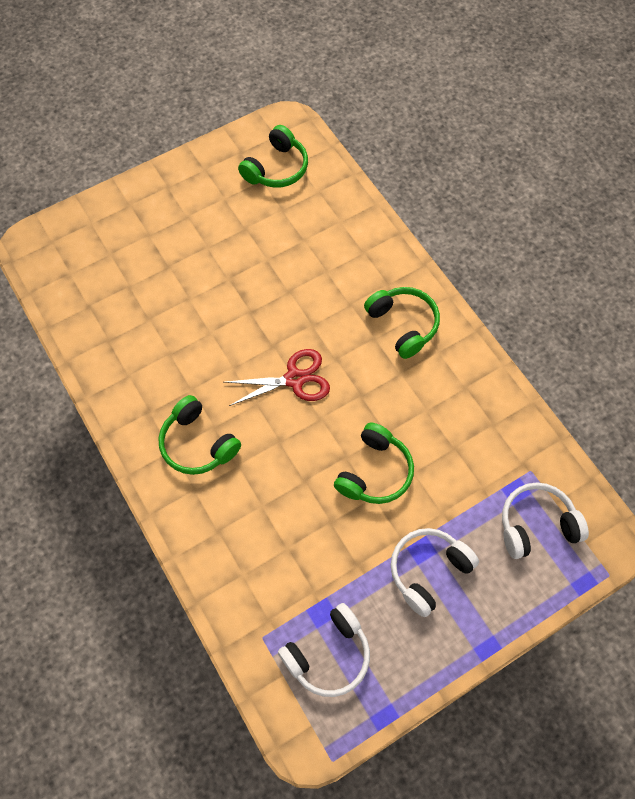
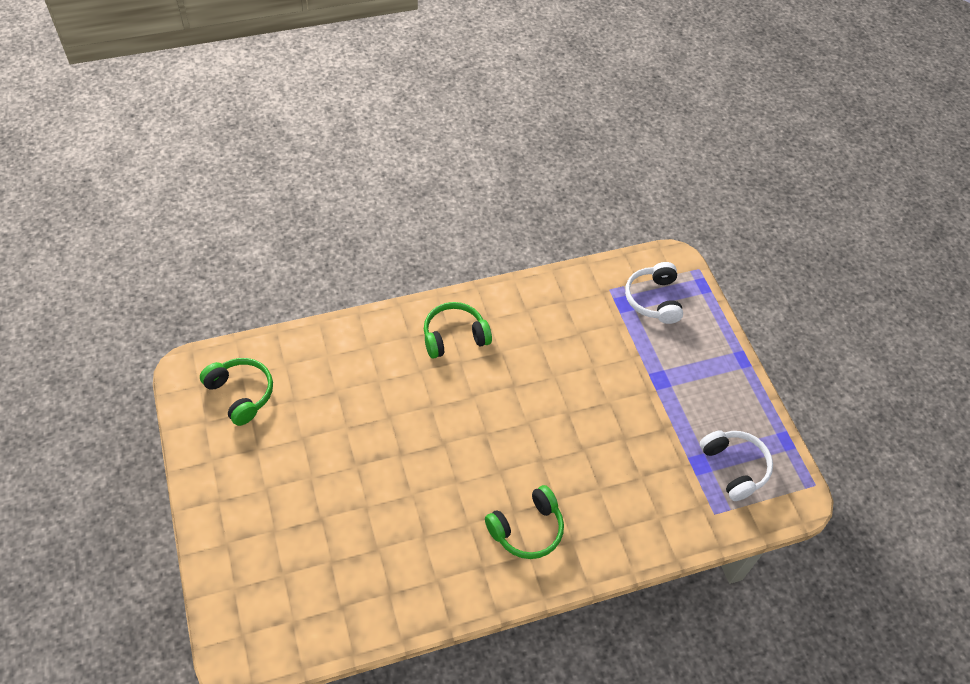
camera: 80 degrees left, 10 degrees down
(295, 379) = (483, 433): red scissors -> none
(374, 472) = (587, 394): green headphones -> none
(428, 571) = (678, 380): white headphones -> none

